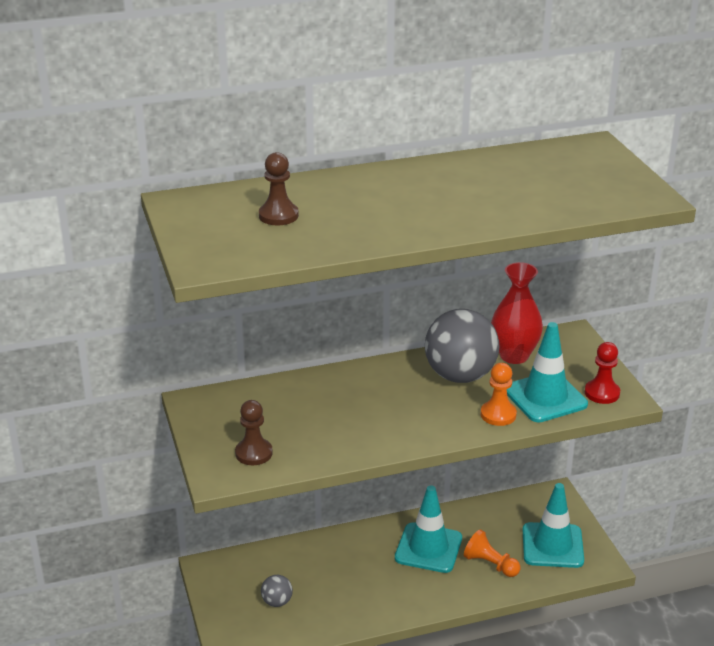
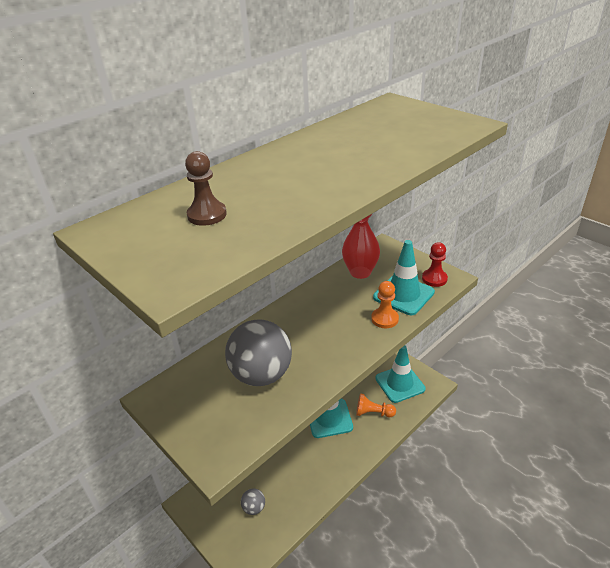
camera: 25 degrees left, 5 degrees up
(254, 453) = (231, 425): brown pawn -> none
(460, 376) = (337, 299): grey ball -> grey ball (261, 375)

